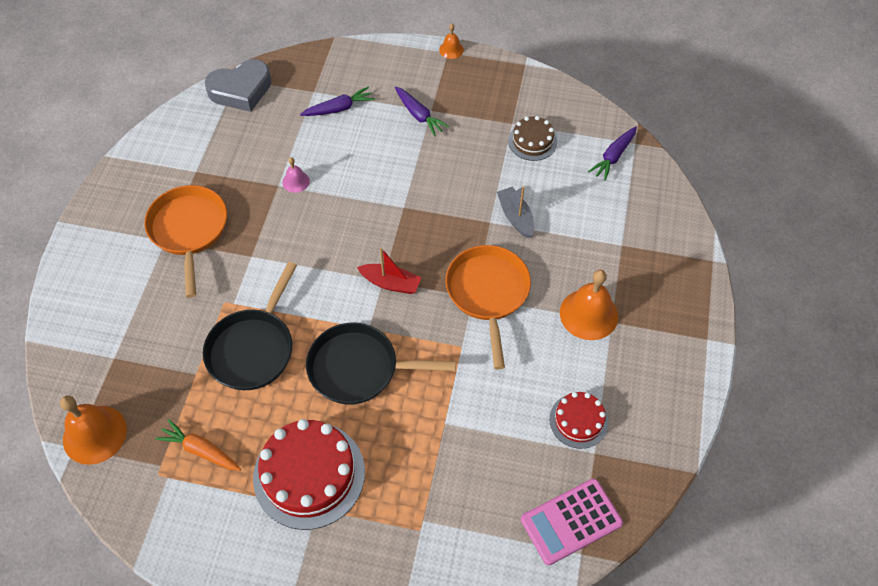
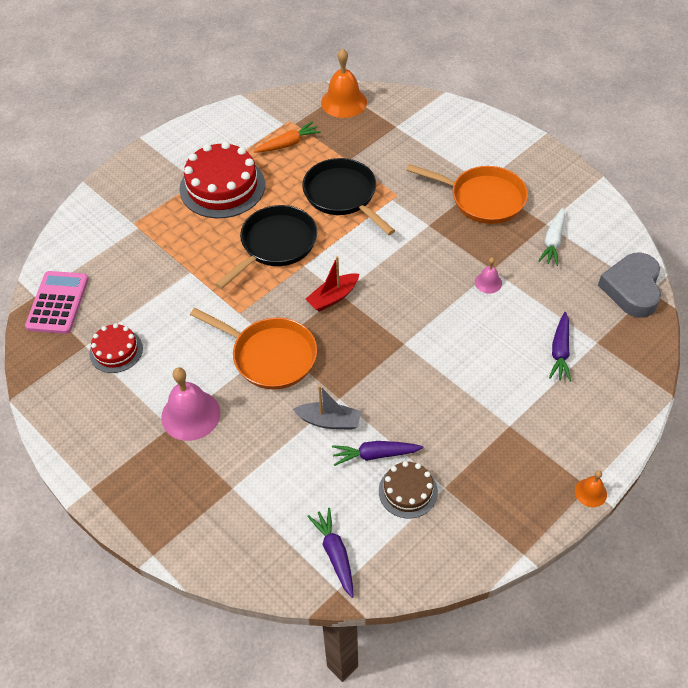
camera: 125 degrees right, 5 degrees down
(216, 158) = (553, 241): none -> white carrot
(419, 115) = (508, 411): purple carrot -> purple carrot (375, 455)
(588, 314) = (190, 415): orange bell -> pink bell

